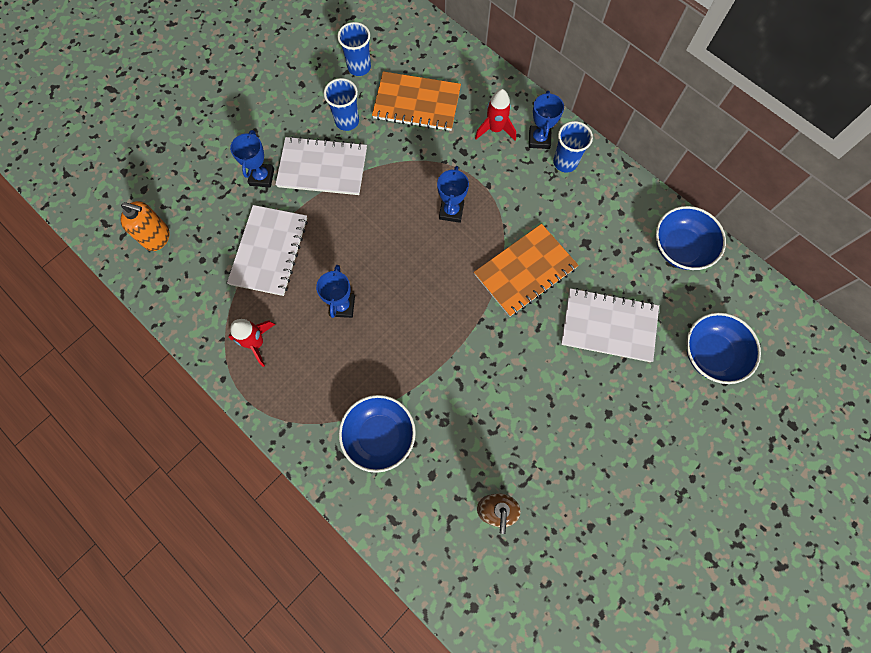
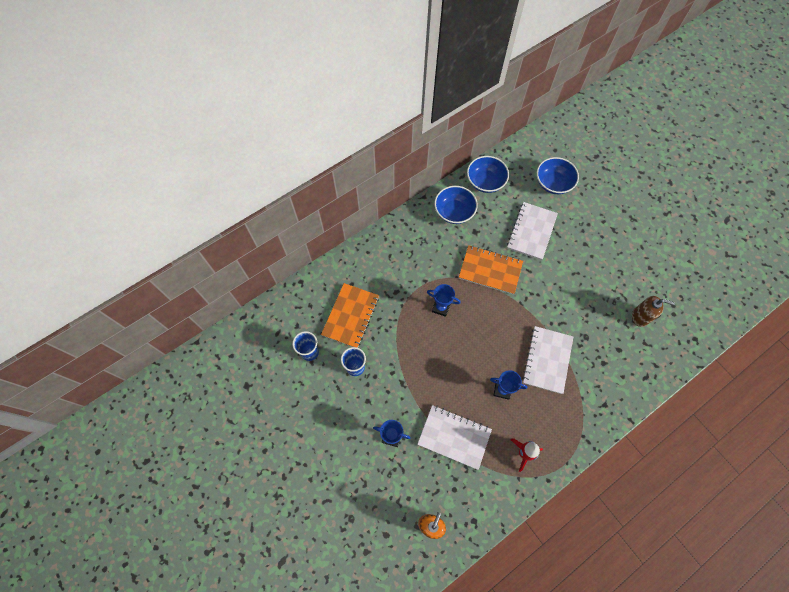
camera: 80 degrees left, 5 degrees down
(322, 168) = (392, 390): white notebook -> white notebook (547, 360)
(379, 436) = (593, 378): blue bowl -> blue bowl (454, 212)
(495, 129) = (382, 268): red rocket -> none
(525, 271) = (490, 270): orange notebook -> orange notebook turned 45 degrees counterclockwise
(539, 139) = (396, 243): blue trophy -> none
(565, 162) = (416, 231): blue cup -> none

